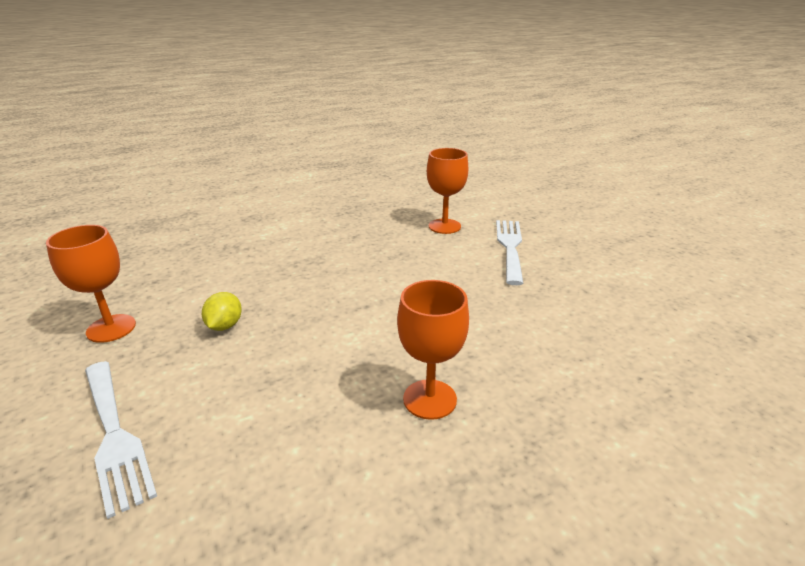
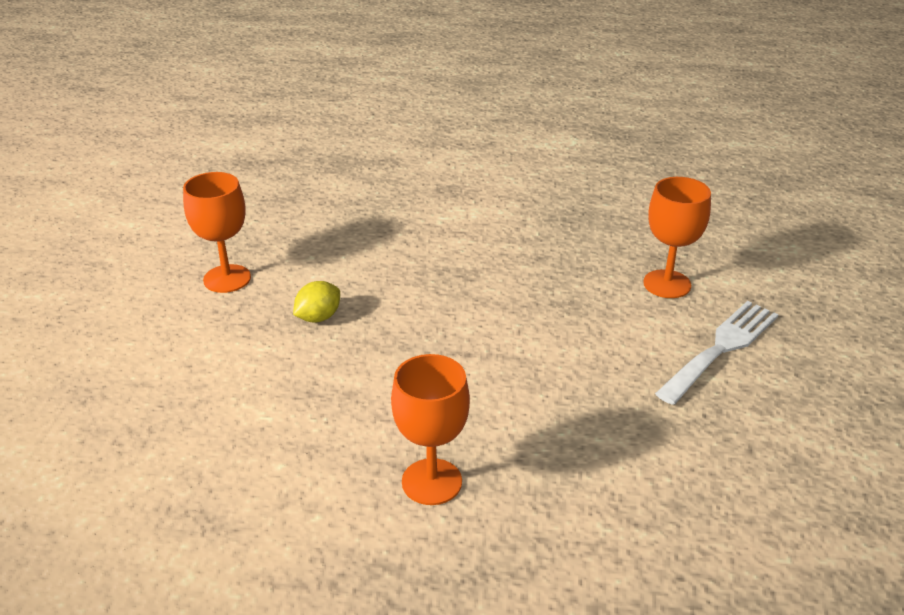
camera: 35 degrees right, 5 degrees up
(115, 435) = (165, 384): white fork -> none

